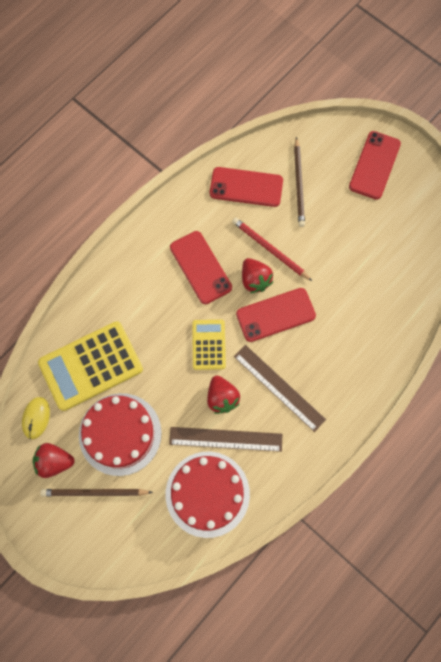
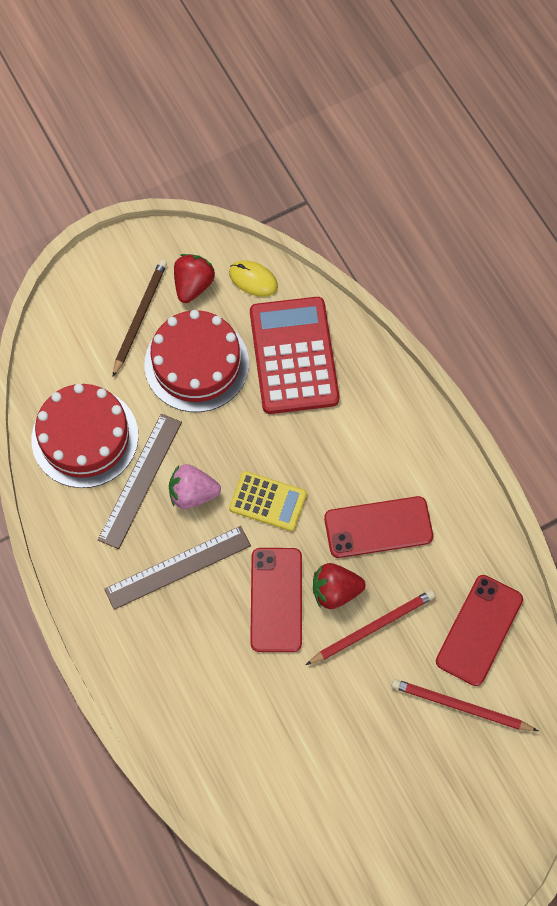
camera: 110 degrees right, 5 degrees down
(91, 366) = (293, 356): yellow calculator -> red calculator
(222, 398) = (193, 493): red strawberry -> pink strawberry
(299, 184) = (460, 706): brown pencil -> red pencil
(374, 165) = (455, 832): red phone -> none

